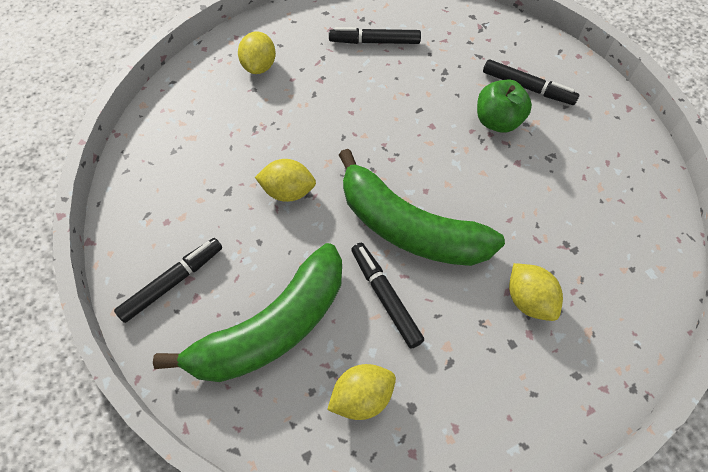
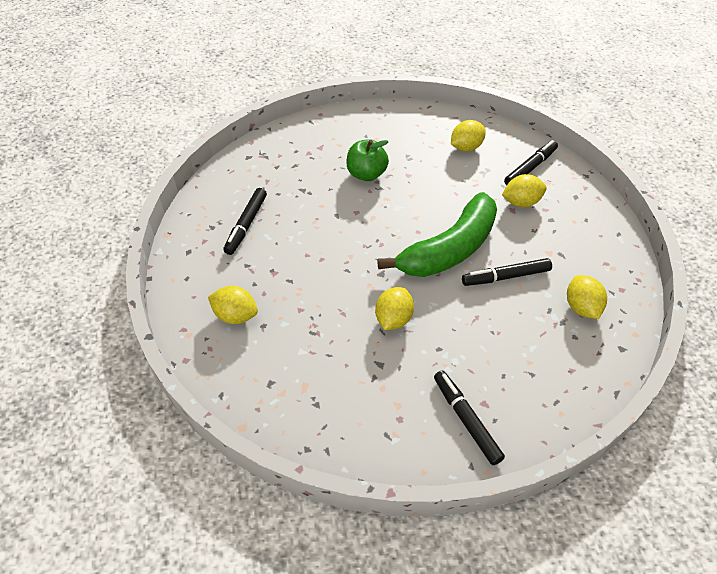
camera: 75 degrees left, 10 degrees down
(272, 327) = (520, 352): green banana -> none
(527, 87) = (340, 149): black marker -> black marker (530, 168)
(605, 217) = (466, 147): none -> yellow lemon

